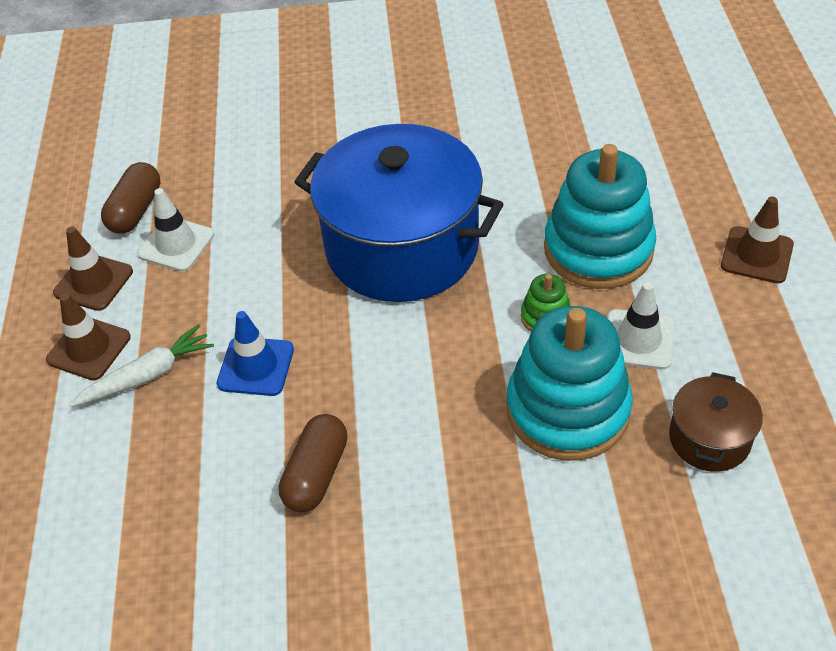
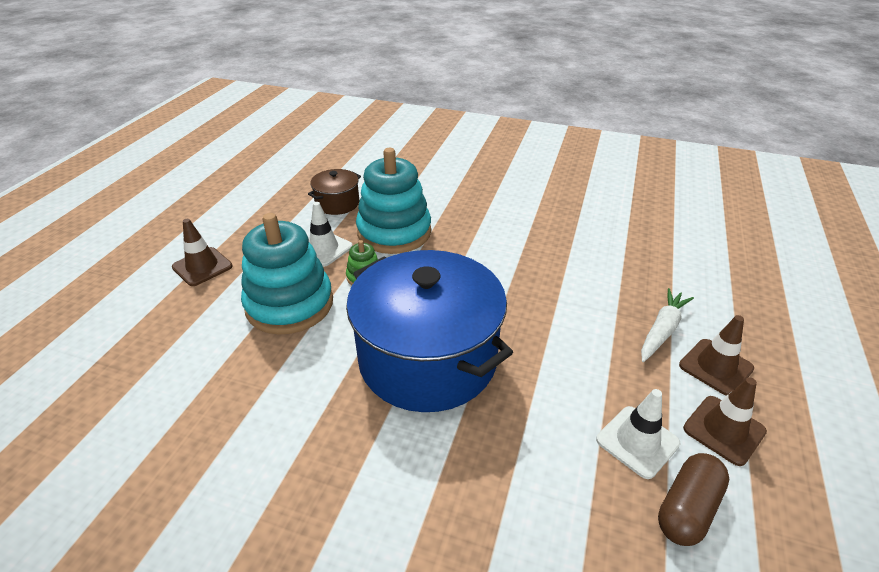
camera: 160 degrees left, 10 degrees down
(147, 376) = (662, 330): white carrot -> white carrot turned 135 degrees clockwise
(256, 366) = (576, 311): blue traffic cone -> none
(316, 474) = (551, 246): brown capsule -> none

